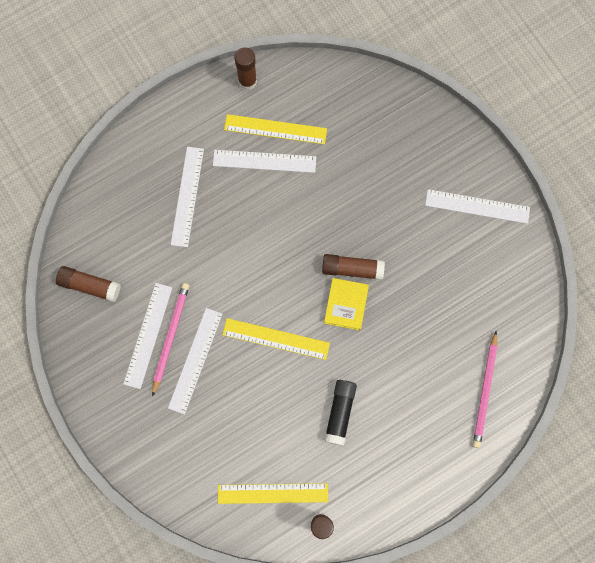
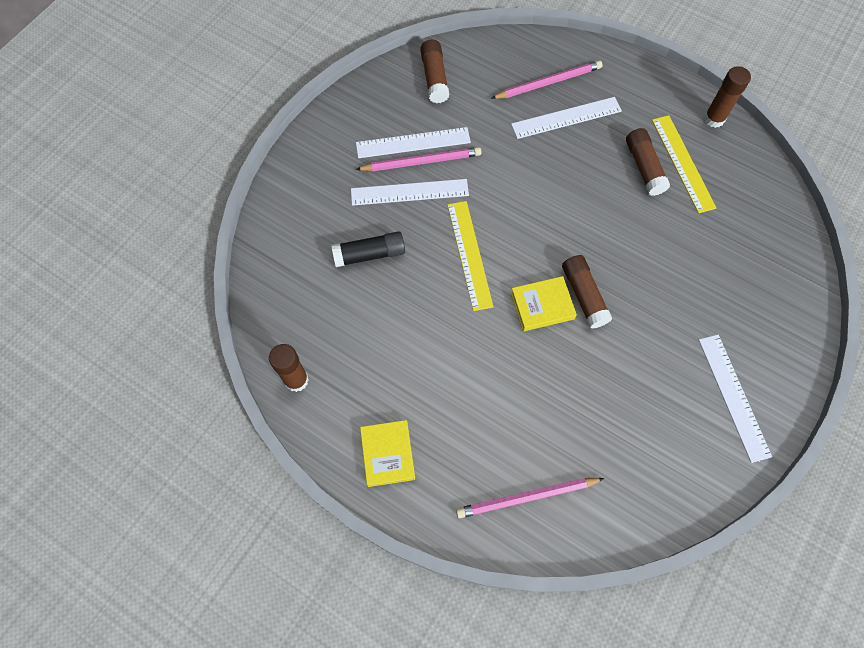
camera: 65 degrees right, 10 degrees down
(144, 192) = (548, 82): none -> pink pencil
(264, 161) = (644, 167): white ruler -> brown glue stick
(273, 493) = (308, 319): yellow ruler -> none
(340, 412) = (424, 349): black glue stick -> black glue stick (370, 254)
(410, 477) = (388, 454): none -> yellow book

